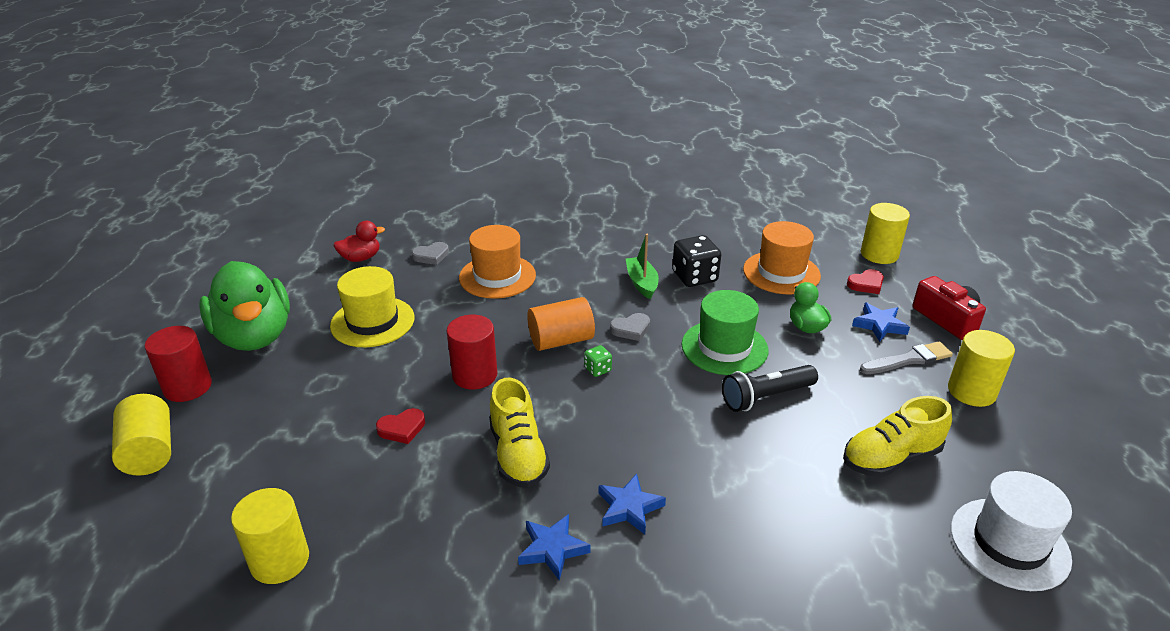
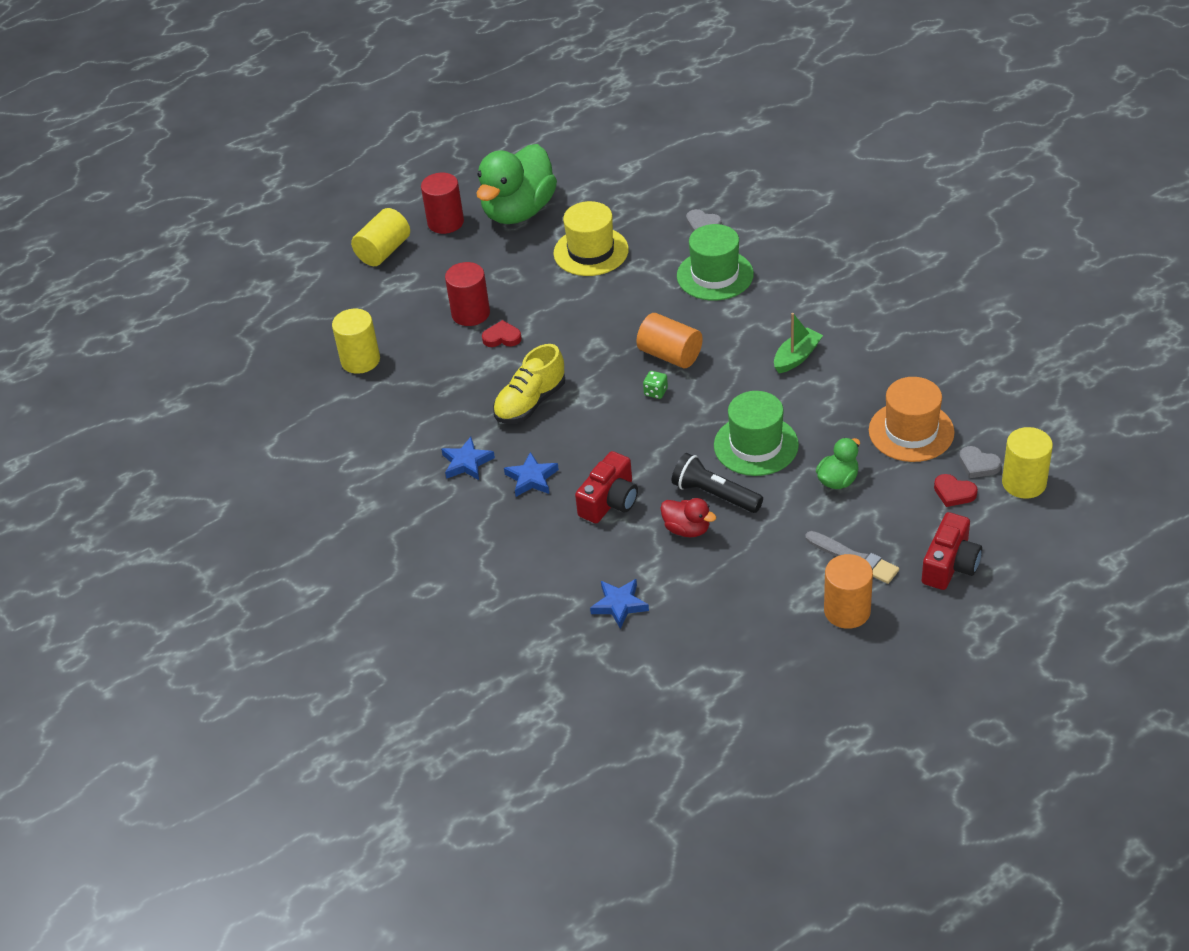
camera: 60 degrees right, 10 degrees up
(361, 258) = (658, 192): red duck -> red duck (687, 529)
(402, 428) = (502, 337): red heart -> red heart turned 150 degrees clockwise
(474, 375) = (586, 336): red cylinder -> red cylinder (470, 313)
(497, 276) = (715, 275): orange hat -> green hat
(631, 329) = (724, 383): grey heart -> grey heart (978, 465)
(694, 277) = (841, 383): black dice -> none
(715, 466) = (610, 501): none -> red camera
(879, 325) = (891, 524): blue star -> blue star (619, 605)
(891, 458) = (708, 588): yellow shoe -> none
(971, 391) = (847, 611): yellow cylinder -> orange cylinder
(1009, 543) = (672, 678): white hat -> none

